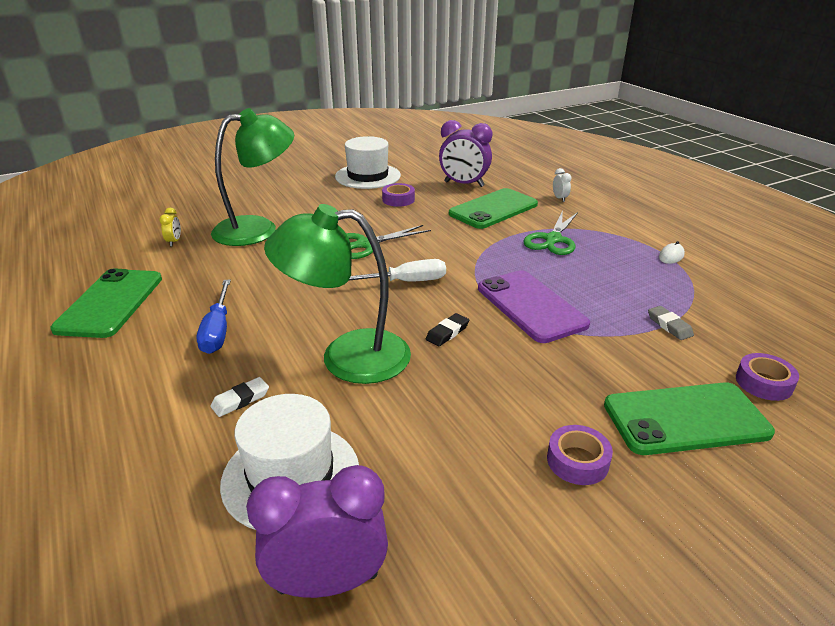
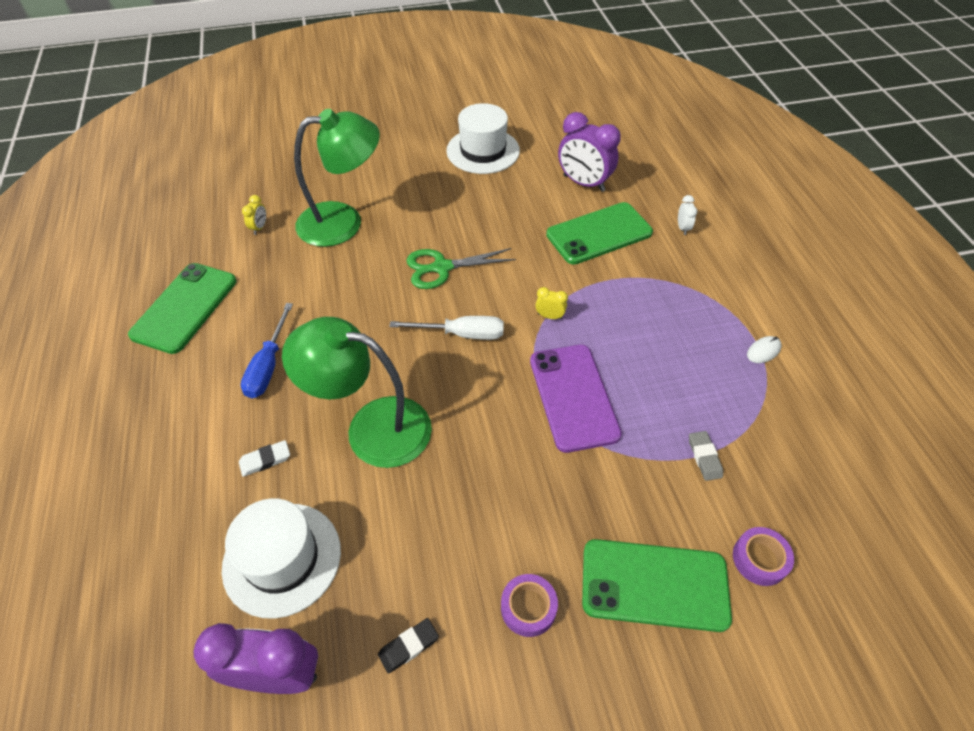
camera: 15 degrees right, 20 degrees up
(398, 199) = (501, 198): purple tape -> none
(447, 332) = (476, 416): black eraser -> black eraser (408, 646)
(479, 260) = (549, 316): none -> yellow clock
(552, 240) = (642, 298): green scissors -> none

